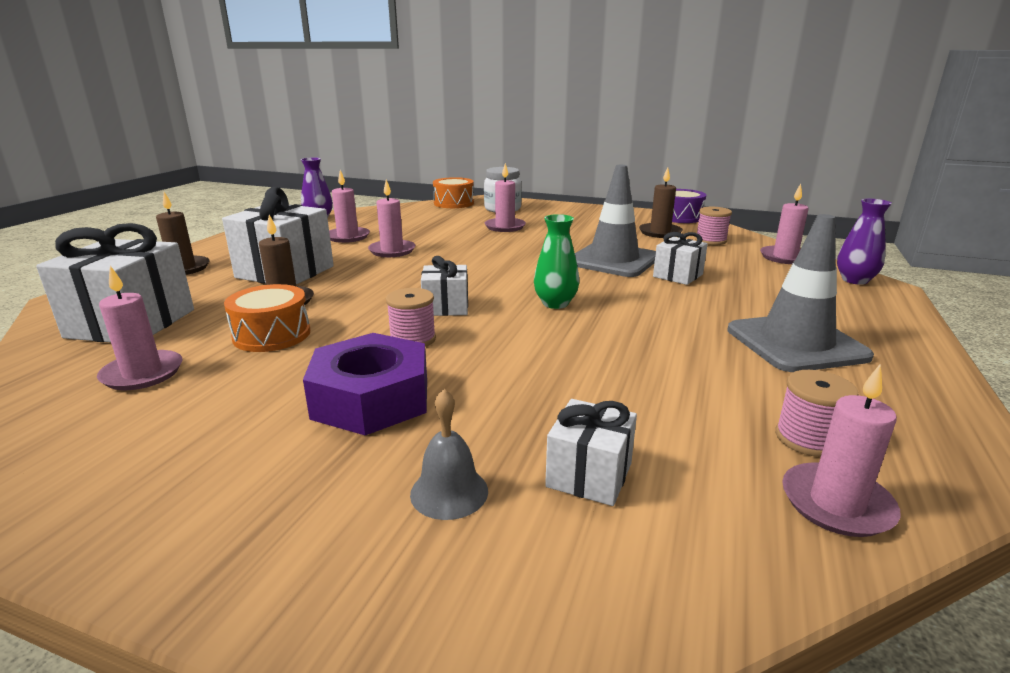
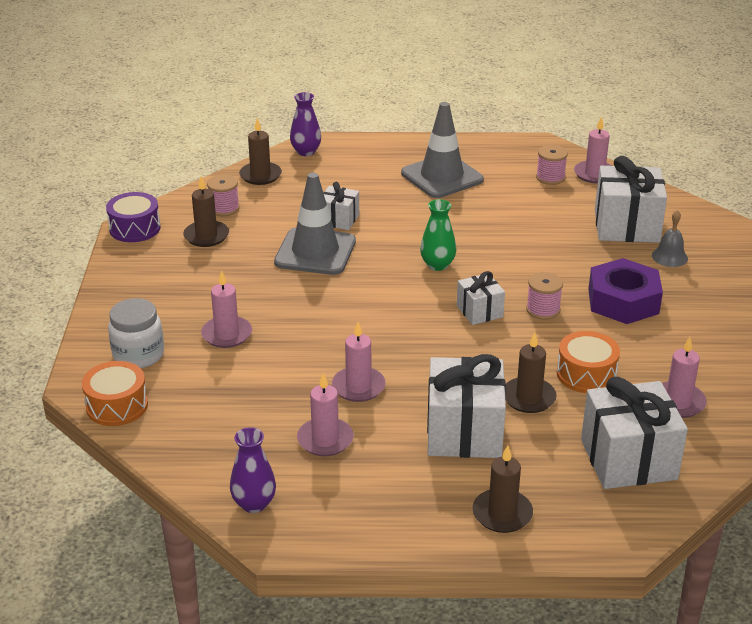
camera: 110 degrees left, 10 degrees up
(589, 475) = (626, 226): white gift -> white gift, size x1.84
(784, 257) = (260, 175): pink candle -> brown candle

